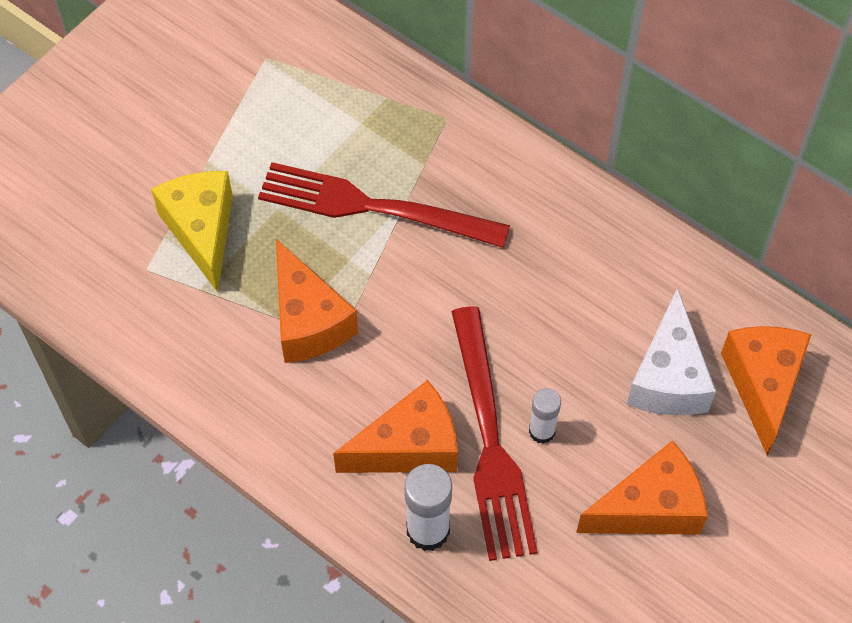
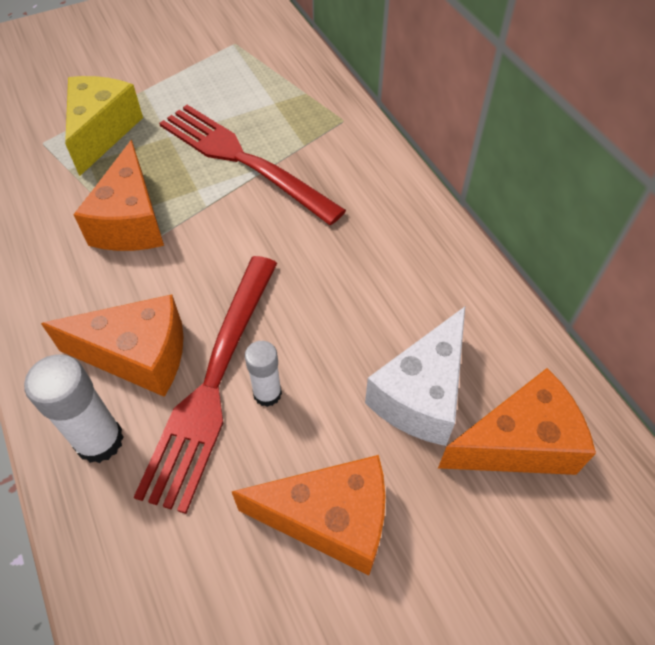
camera: 25 degrees right, 5 degrees down
(762, 385) = (518, 443): orange cheese -> orange cheese turned 45 degrees clockwise

